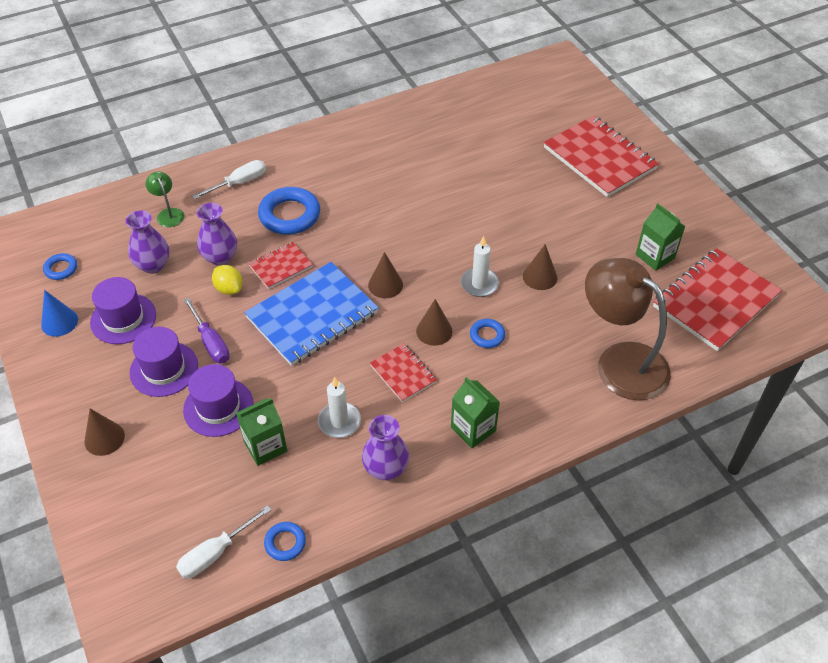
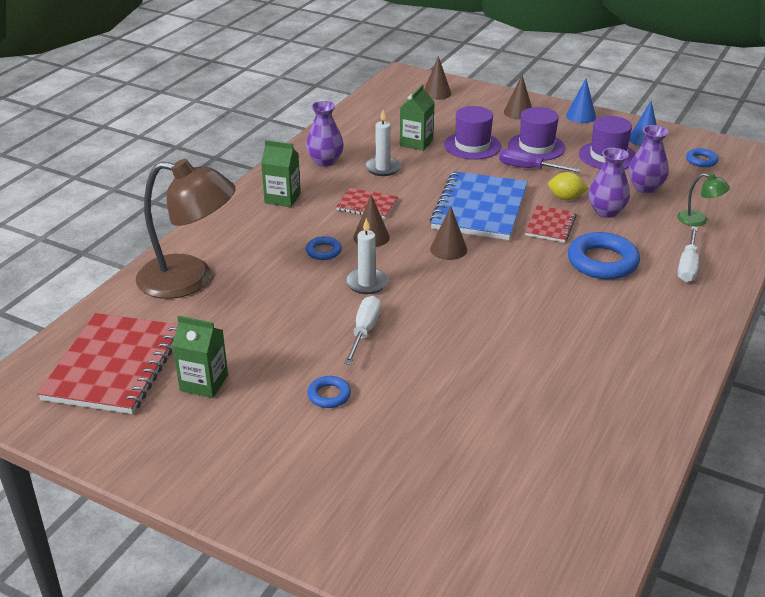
camera: 145 degrees right, 15 degrees down
(57, 392) = (581, 116): none -> blue cone
(215, 553) = (387, 103): white screwdriver -> white screwdriver (364, 331)
(285, 543) = (352, 118): blue ring -> blue ring (329, 395)
(540, 277) = (314, 312): brown cone -> brown cone (437, 93)
(599, 158) = (349, 477): red notebook -> none

